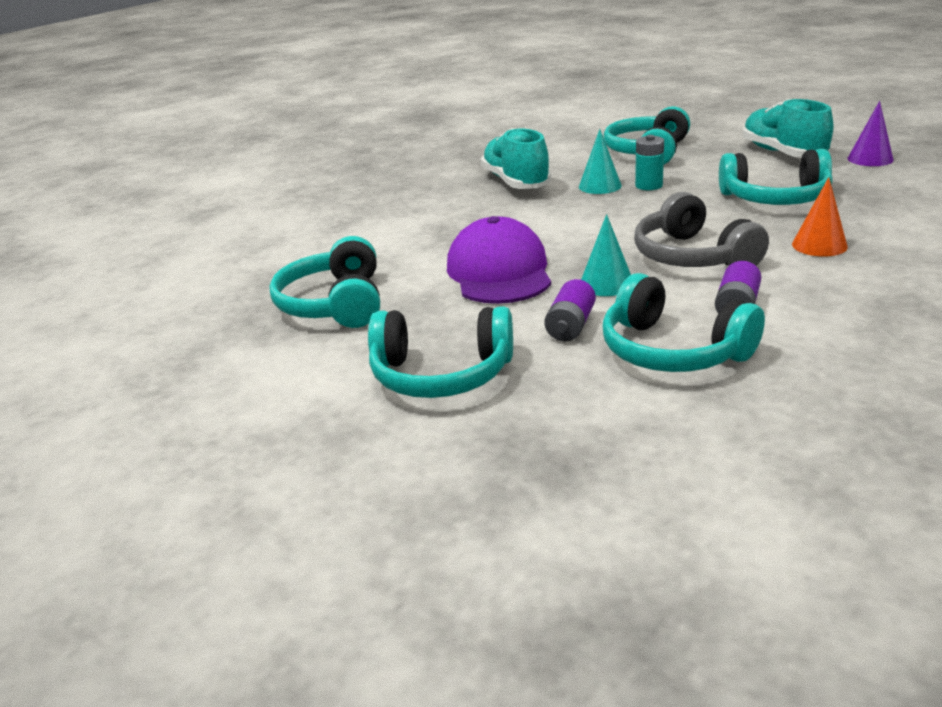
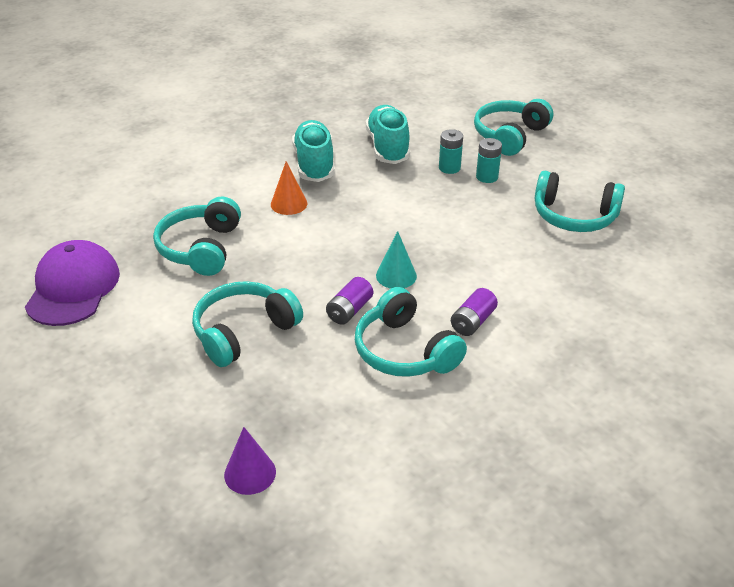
camera: 10 degrees right, 10 degrees up
(441, 374) = (244, 332): turquoise headphones -> turquoise headphones turned 120 degrees clockwise
(499, 272) = (327, 244): purple cap -> purple cap (73, 288)
(600, 186) = (449, 168): turquoise cone -> turquoise battery
(693, 256) = (473, 264): grey headphones -> none
(783, 153) = (615, 164): turquoise shoe -> turquoise shoe (314, 164)
(819, 245) = (572, 275): orange cone -> orange cone (289, 204)
(870, 159) = (680, 188): purple cone -> purple cone (250, 473)

